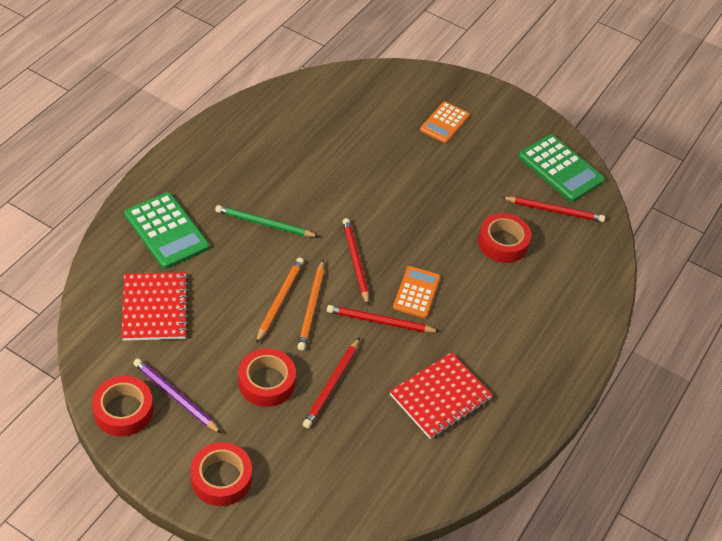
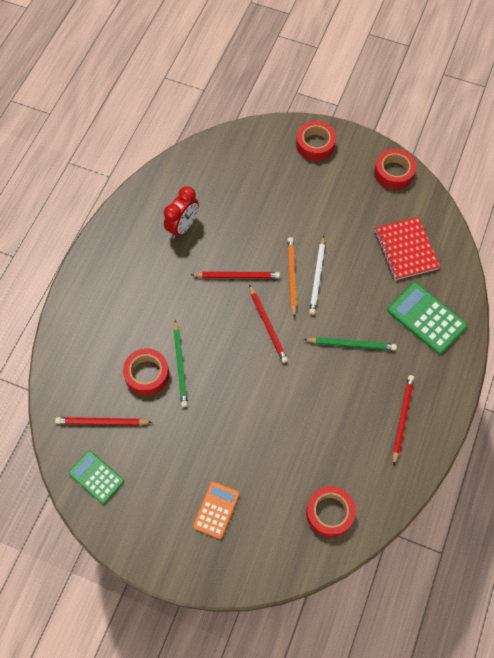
camera: 175 degrees right, 15 degrees up
(175, 397) = (364, 188): purple pencil -> none
(266, 382) = (307, 211): red tape -> red tape (329, 513)
(279, 300) = (317, 277): orange pencil -> white pencil
(332, 385) = (261, 219): red pencil -> red pencil (402, 418)
(416, 292) = (213, 308): orange calculator -> none
(440, 397) = (183, 227): red notebook -> red clock
(464, 244) = (180, 365): none -> green pencil
(560, 169) = (96, 477): green calculator -> green calculator, size x0.65

